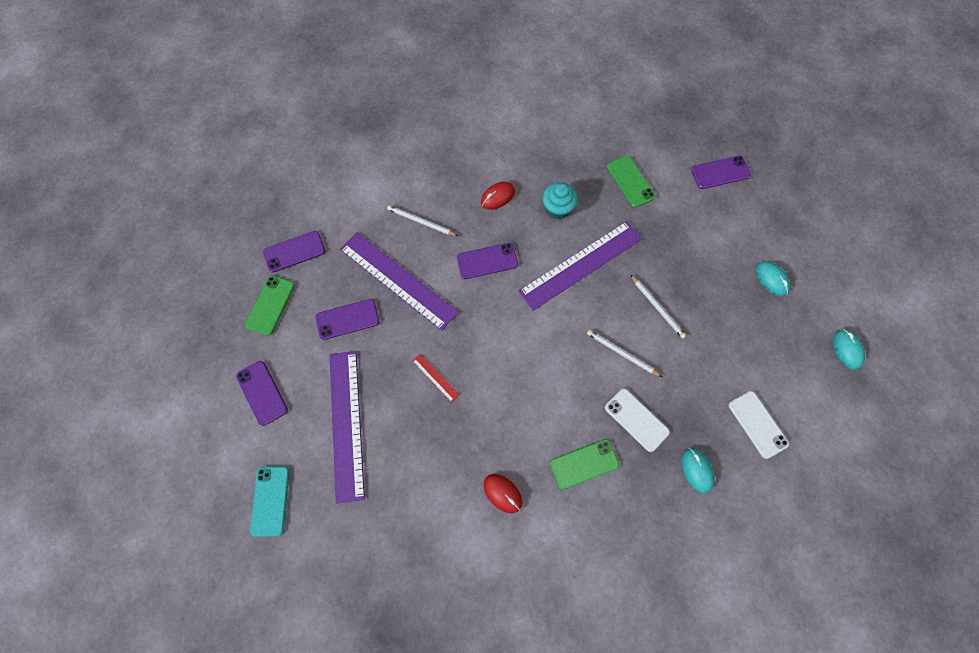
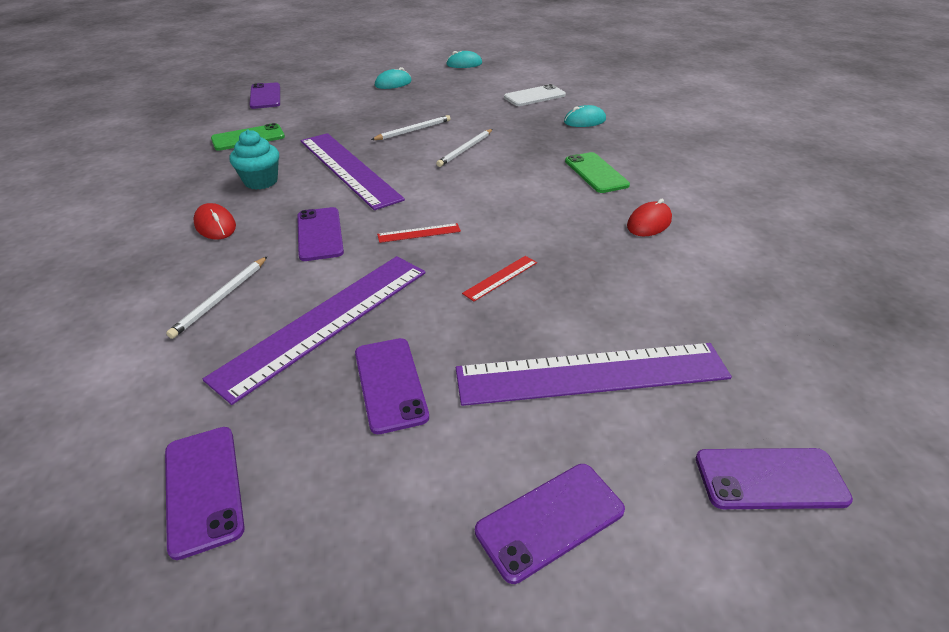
camera: 90 degrees left, 30 degrees down
(270, 305) = (333, 526): green phone -> none
(270, 500) = (770, 478): turquoise phone -> purple phone
(488, 324) = (419, 233): none -> red ruler
(636, 419) = (539, 145): white phone -> none

